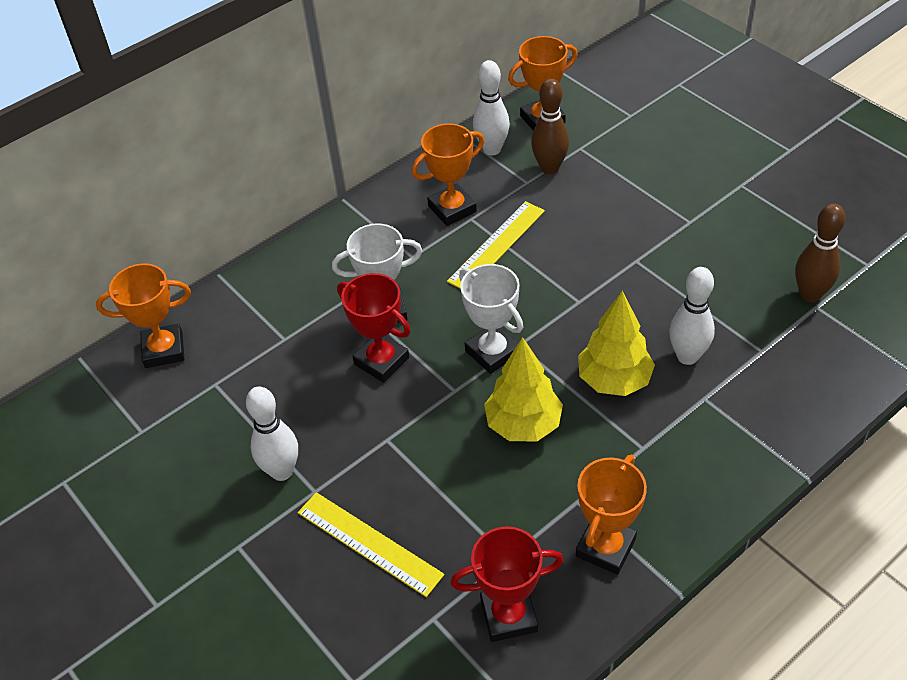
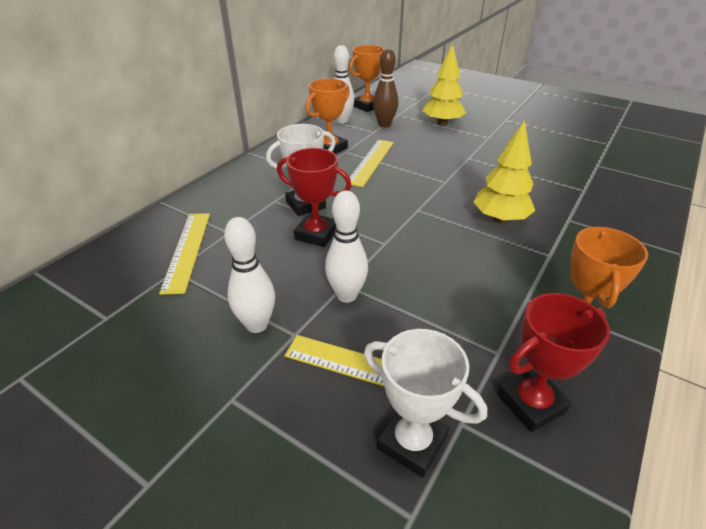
camera: 20 degrees left, 10 degrees down
(164, 350) = (120, 254): orange trophy -> none
(234, 357) = (187, 250): none -> yellow ruler
(492, 352) = (401, 216): white trophy -> white trophy (412, 443)
(523, 425) = (451, 256): yellow tree -> yellow tree (442, 123)
(687, 356) = (539, 199): white bowling pin -> white bowling pin (346, 295)
(810, 294) = (589, 160): brown bowling pin -> none

